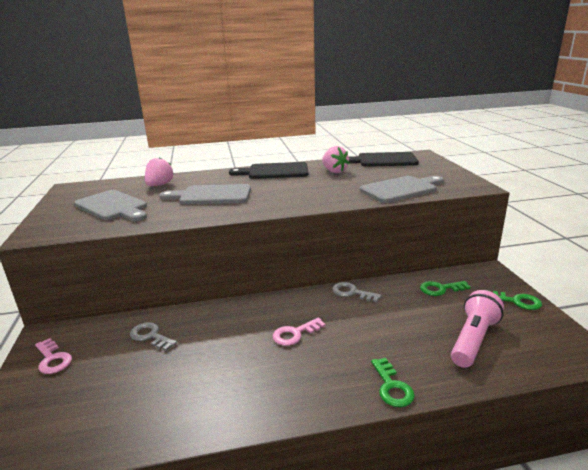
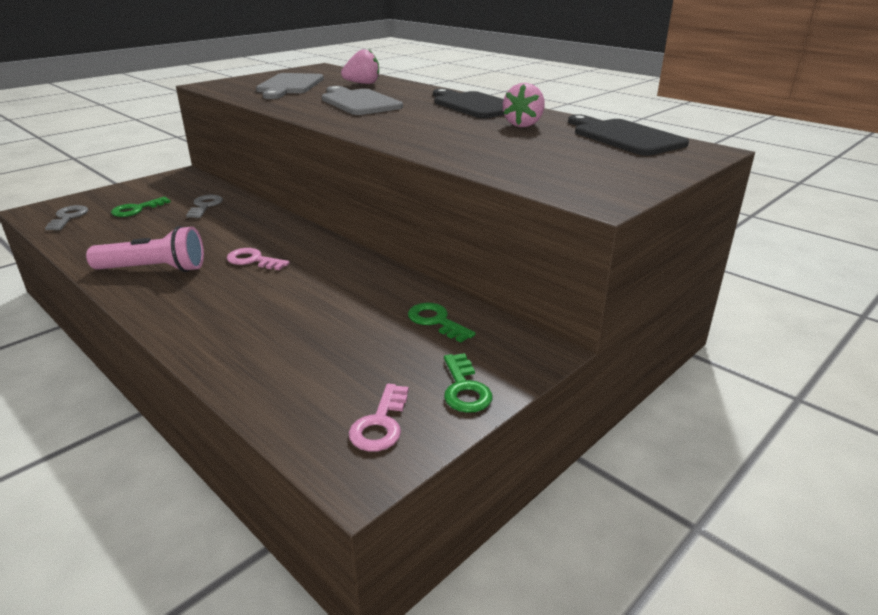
camera: 55 degrees right, 5 degrees up
(53, 359) = (153, 188): pink key -> pink key (380, 424)
(352, 293) = (365, 268): grey key -> grey key (68, 217)
(392, 387) = (190, 331): green key -> green key (137, 209)
(401, 189) = (507, 163): grey cutting board -> none
(473, 339) = (323, 366): pink flashlight -> pink flashlight (154, 269)

